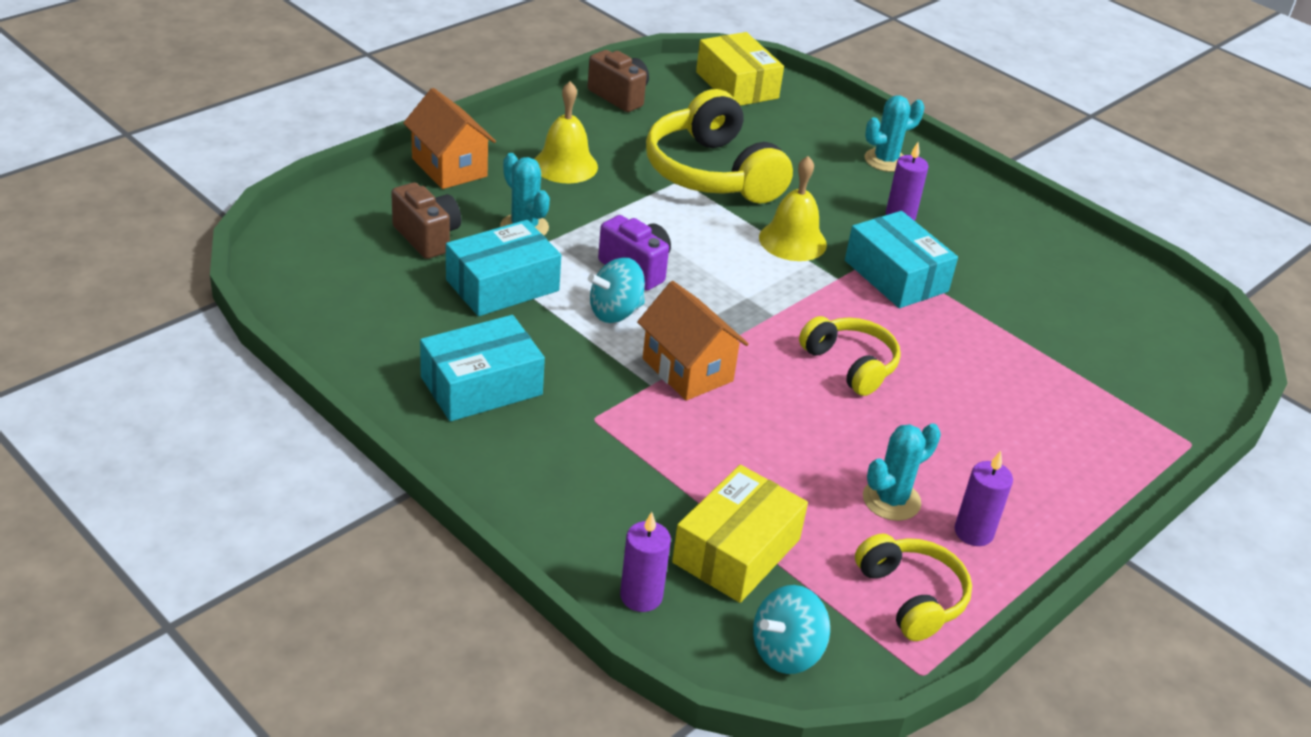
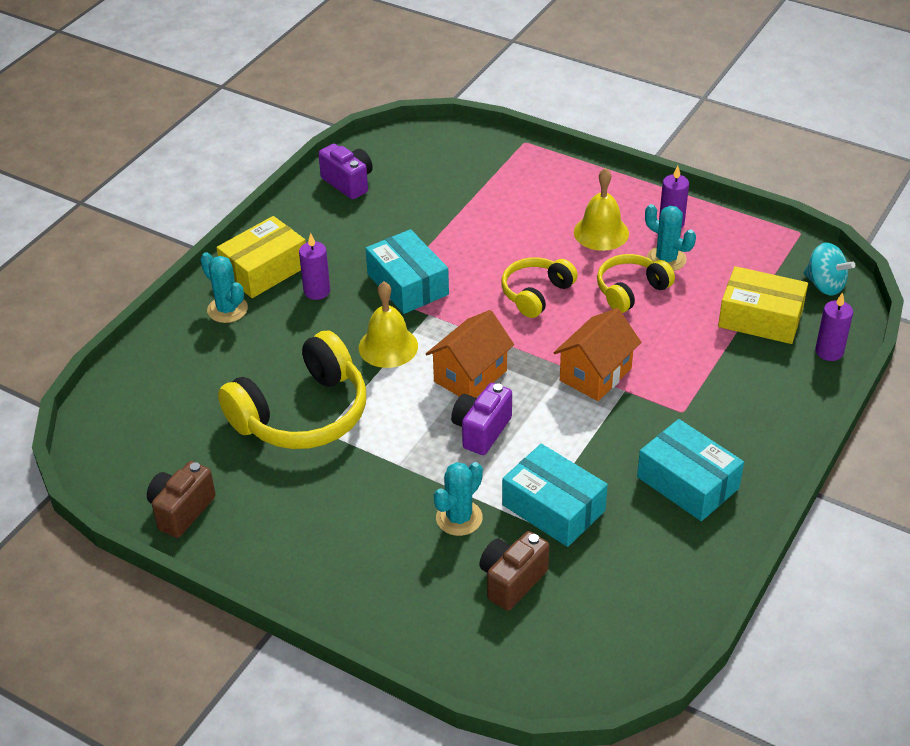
camera: 100 degrees left, 5 degrees up
(449, 167) = (384, 604): orange house -> orange house (470, 376)
(565, 165) = (338, 518): yellow bell -> yellow bell (601, 232)
(615, 312) = (548, 429): turquoise spinning top -> none
(737, 85) = (121, 428): yellow box -> yellow box (264, 270)
(896, 276) = (408, 284): turquoise box -> turquoise box turned 75 degrees counterclockwise
(911, 597) = (744, 242): yellow headphones -> yellow headphones (630, 290)
(1104, 276) = (348, 183): none -> purple camera

